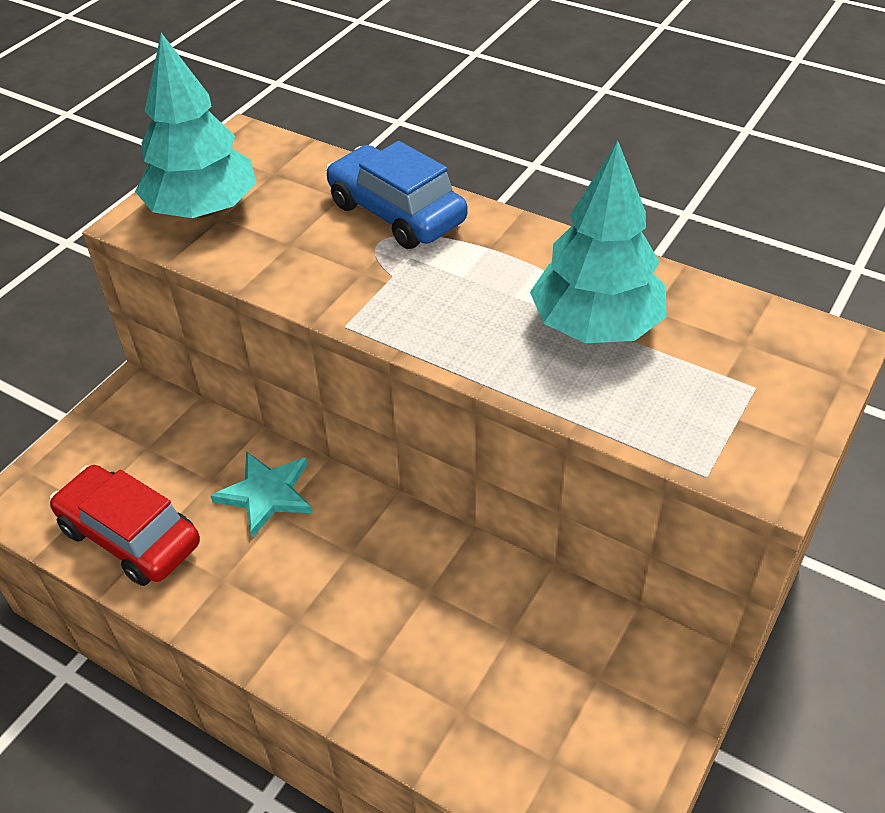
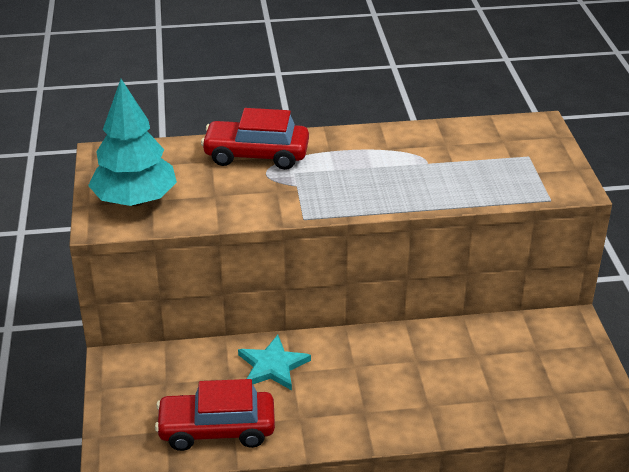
camera: 40 degrees left, 10 degrees down
(396, 213) = (256, 155): blue car -> red car
(596, 326) = (428, 162): turquoise tree -> none

